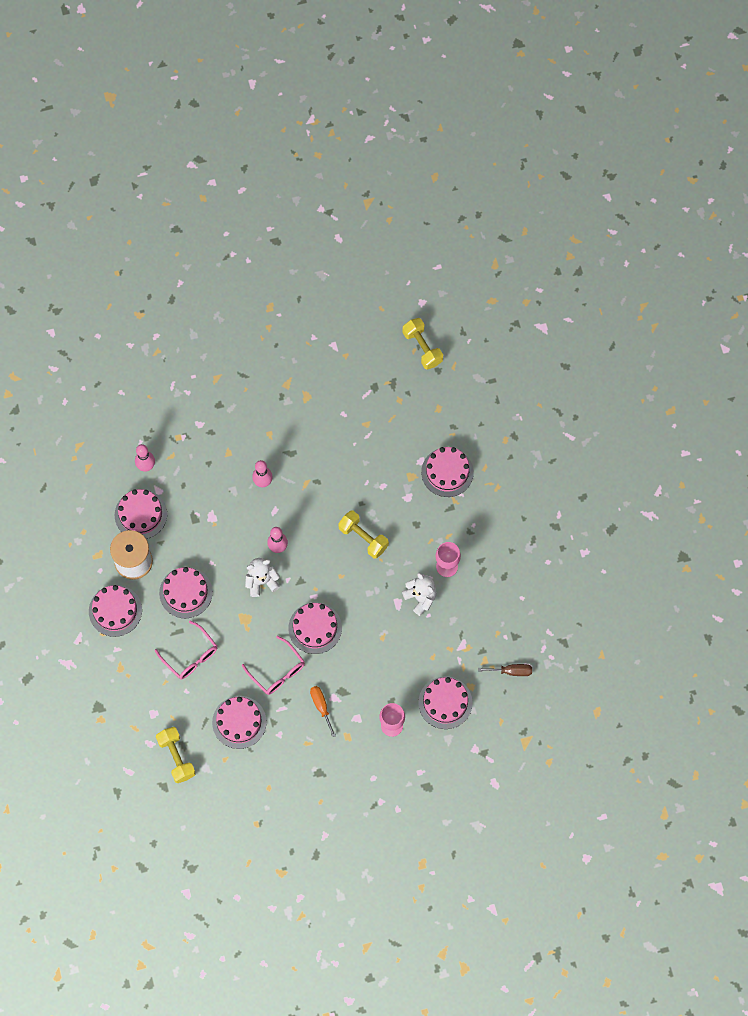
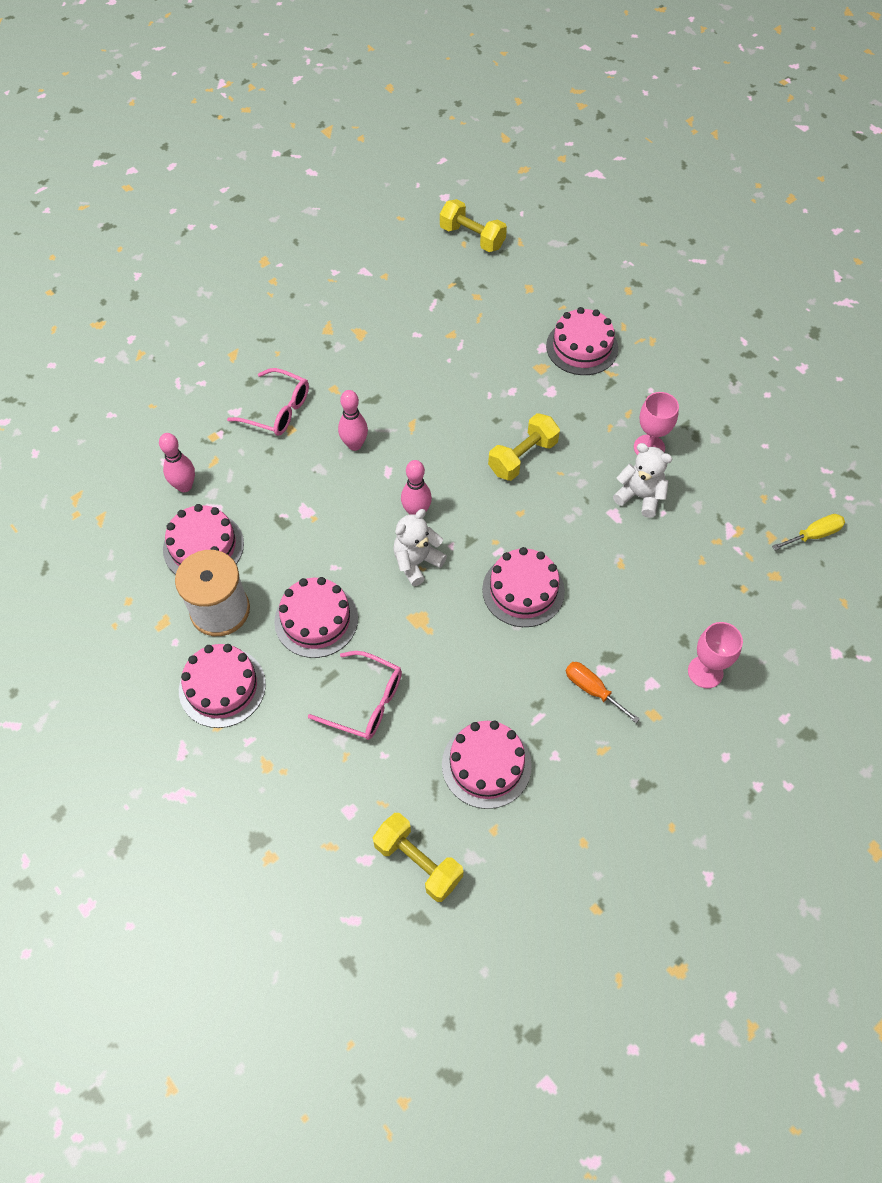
camera: 25 degrees left, 10 degrees down
(277, 671) = (503, 669): pink glasses -> pink glasses (278, 410)
(363, 538) = (523, 457): yellow dumbbell -> yellow dumbbell turned 60 degrees counterclockwise
(445, 702) = (756, 610): pink cake -> none
(511, 671) = (813, 535): brown screwdriver -> yellow screwdriver

